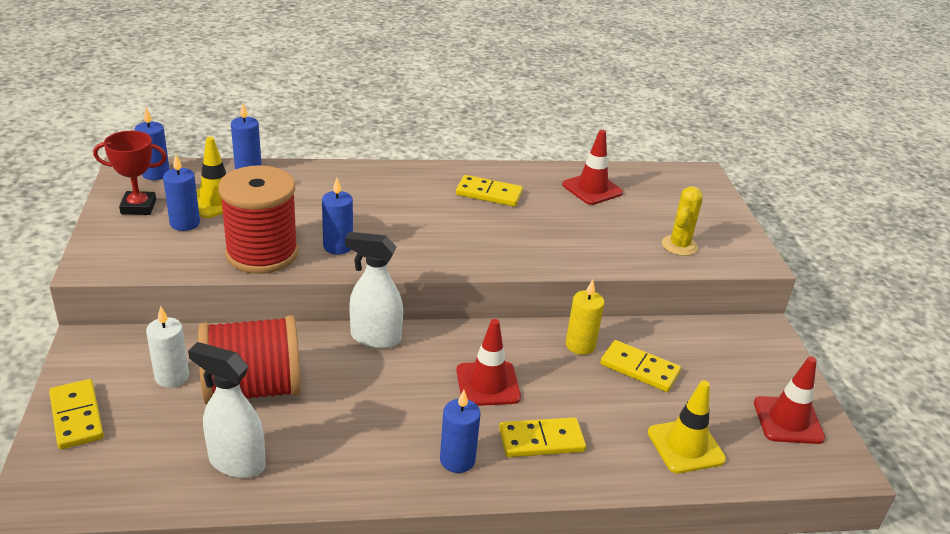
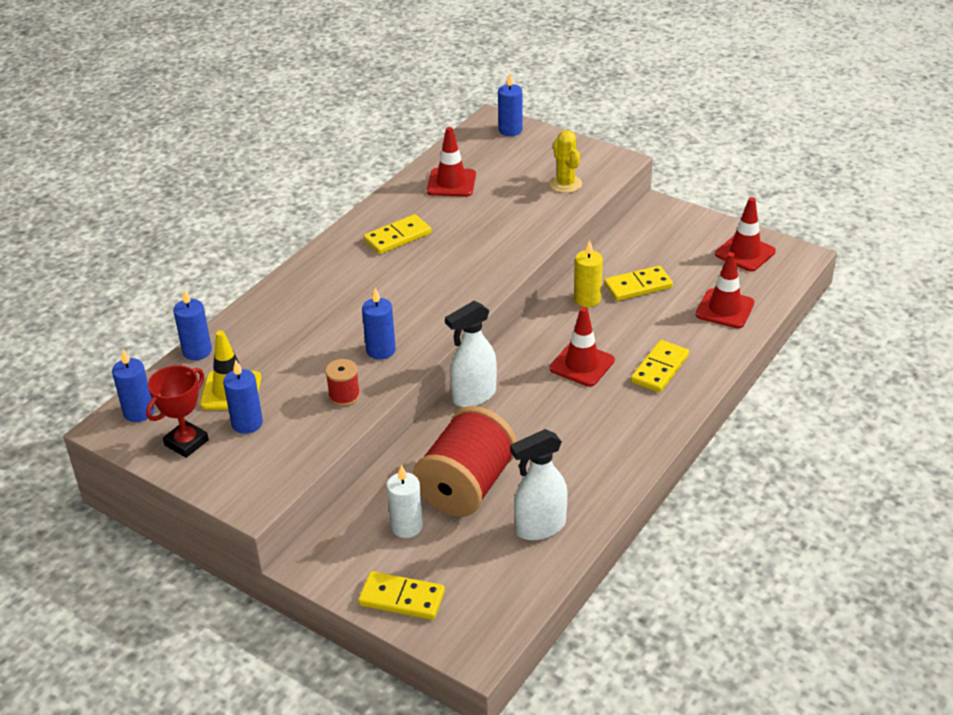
camera: 45 degrees left, 5 degrees up
(262, 253) = (344, 396): red spool -> red spool, size x0.44
(457, 460) = (640, 417): blue candle -> blue candle (510, 130)
(685, 446) = (724, 309): yellow traffic cone -> red traffic cone

